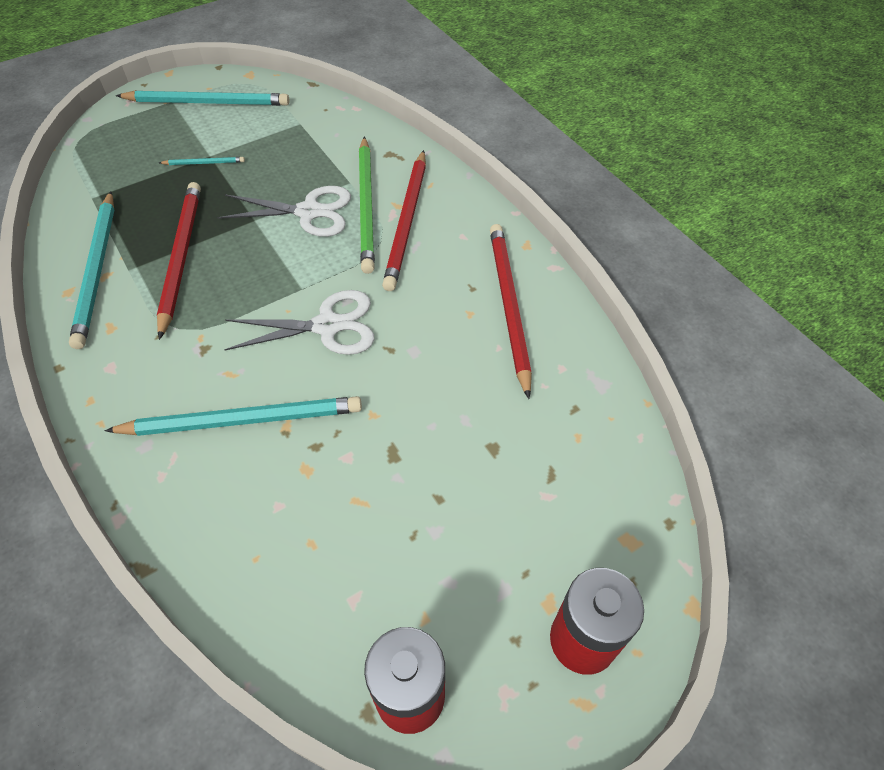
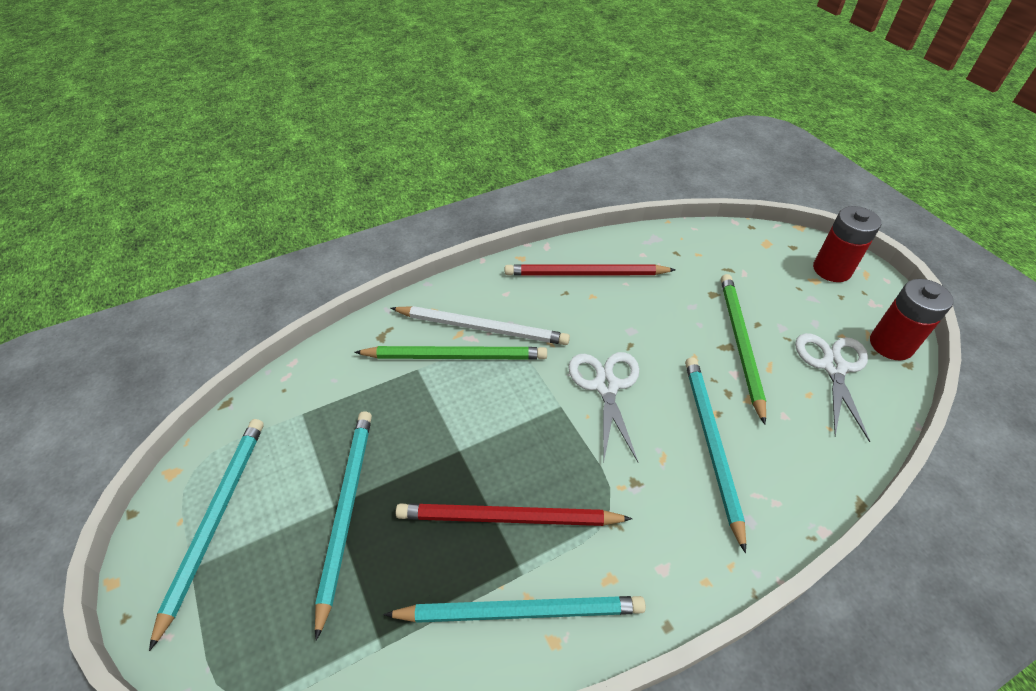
camera: 85 degrees left, 5 degrees down
(204, 163) = (346, 510): turquoise pencil -> turquoise pencil, size x2.22
(309, 212) = (456, 402): white scissors -> white scissors (833, 367)
(399, 470) = (740, 343): none -> green pencil
(407, 222) = (482, 328): red pencil -> white pencil

